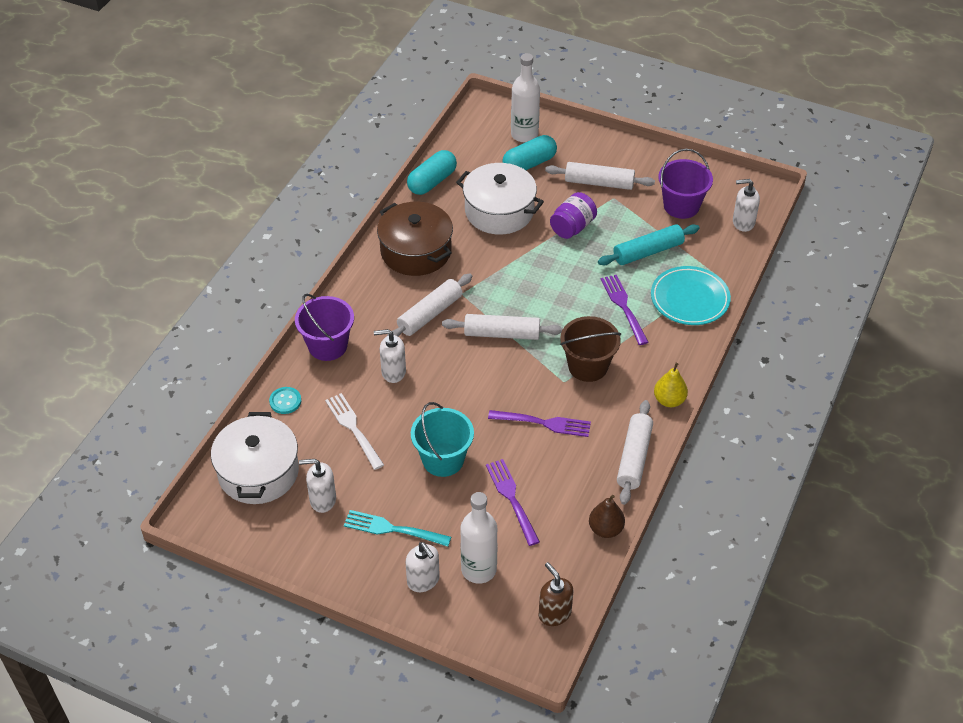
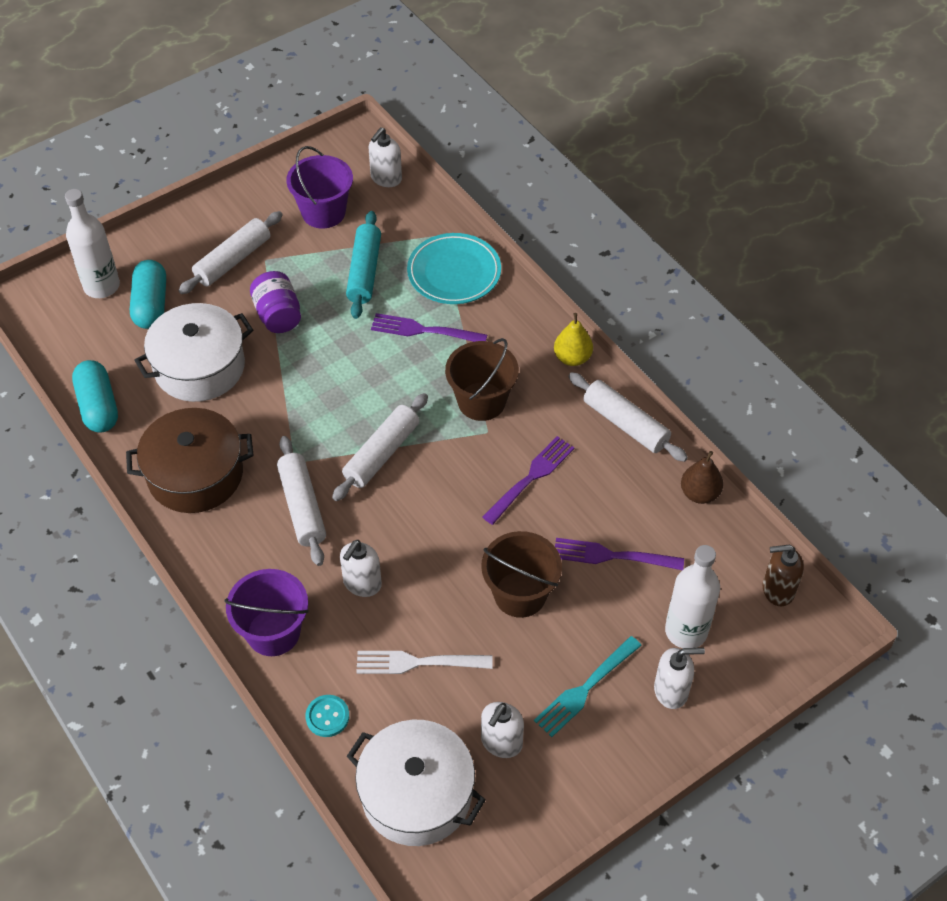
camera: 60 degrees left, 5 degrees up
(443, 459) = (520, 594): turquoise bucket -> brown bucket

